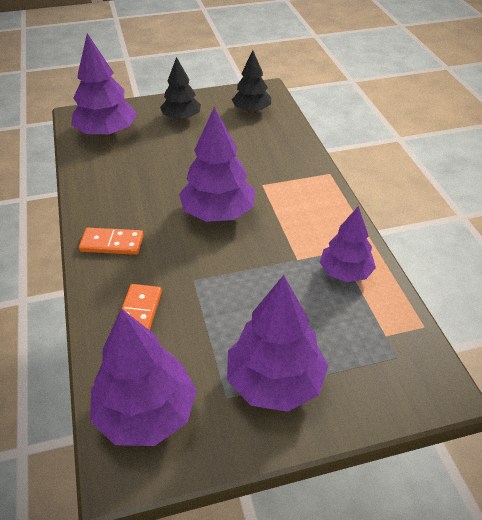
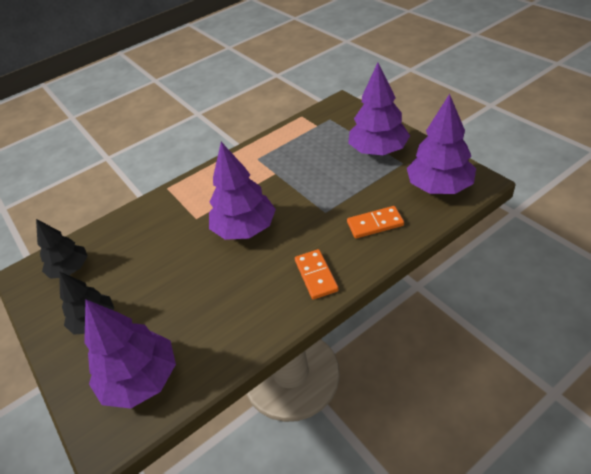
camera: 105 degrees left, 0 degrees up
(345, 272) = (275, 151): purple tree -> none

